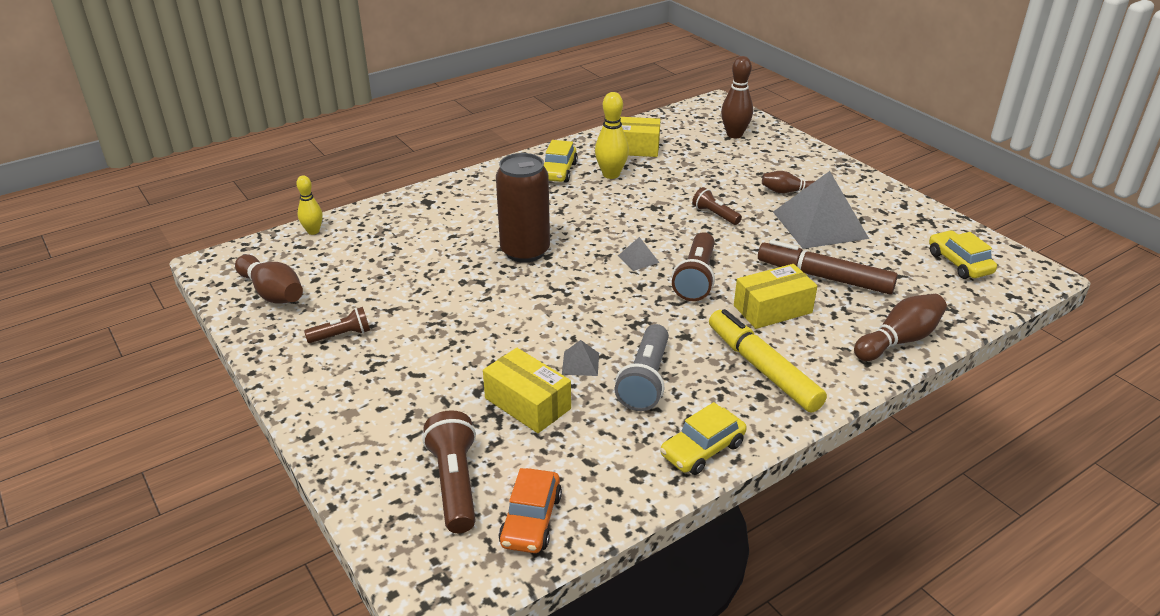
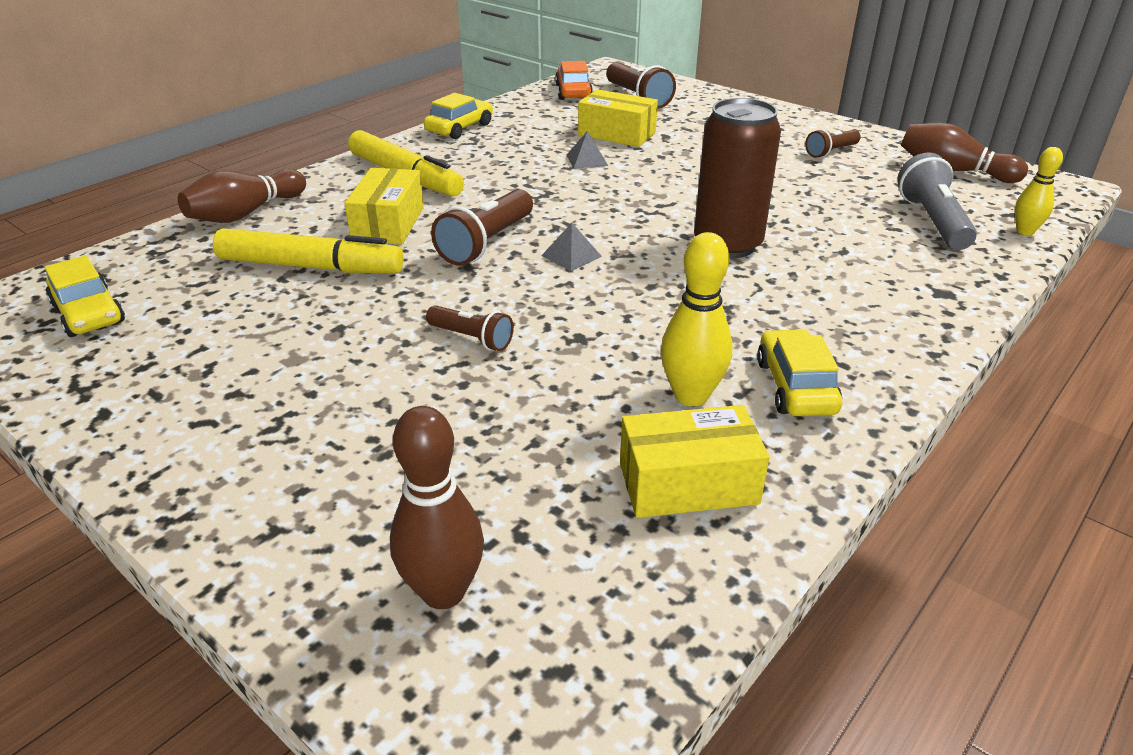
camera: 165 degrees right, 0 degrees up
(645, 380) = (519, 157): grey flashlight -> grey flashlight (932, 221)
(696, 278) = (487, 243): brown flashlight -> brown flashlight turned 150 degrees counterclockwise
(772, 309) = (388, 224): yellow box -> yellow box turned 45 degrees counterclockwise
(787, 192) = (332, 410): brown bowling pin -> none
(820, 224) = (289, 347): grey pyramid -> none
(825, 277) = (310, 266): brown marker -> yellow marker

